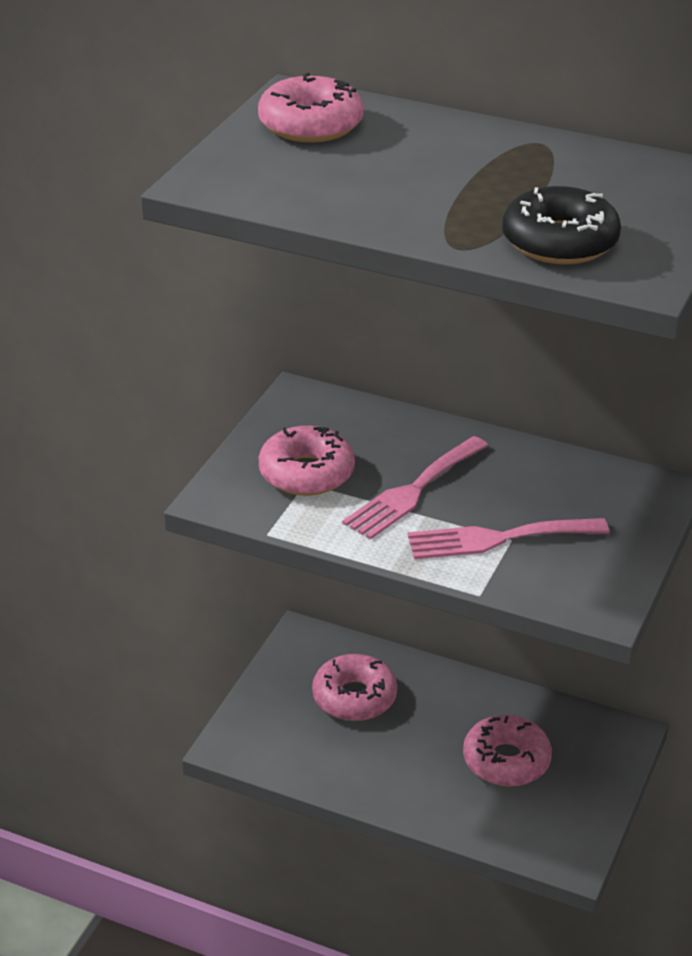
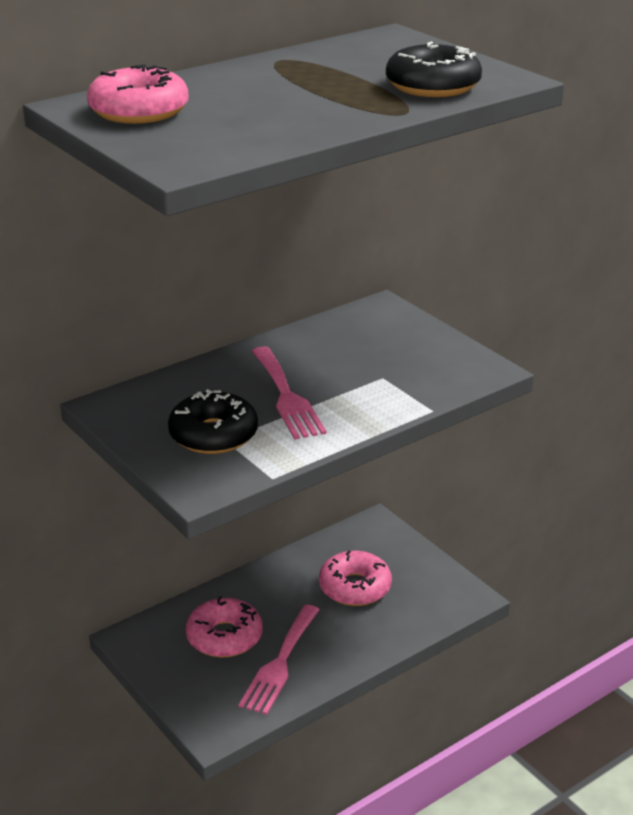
camera: 60 degrees left, 5 degrees down
(306, 473) = (213, 435): pink donut -> black donut
(498, 539) = (377, 382): pink fork -> pink fork (280, 663)

